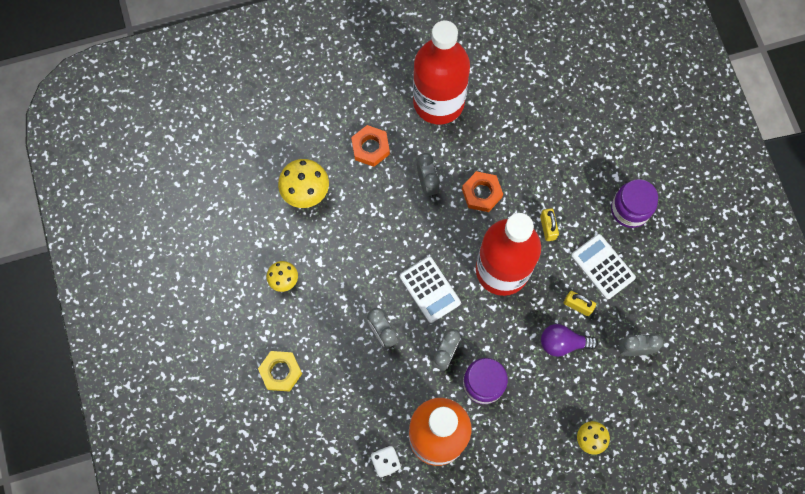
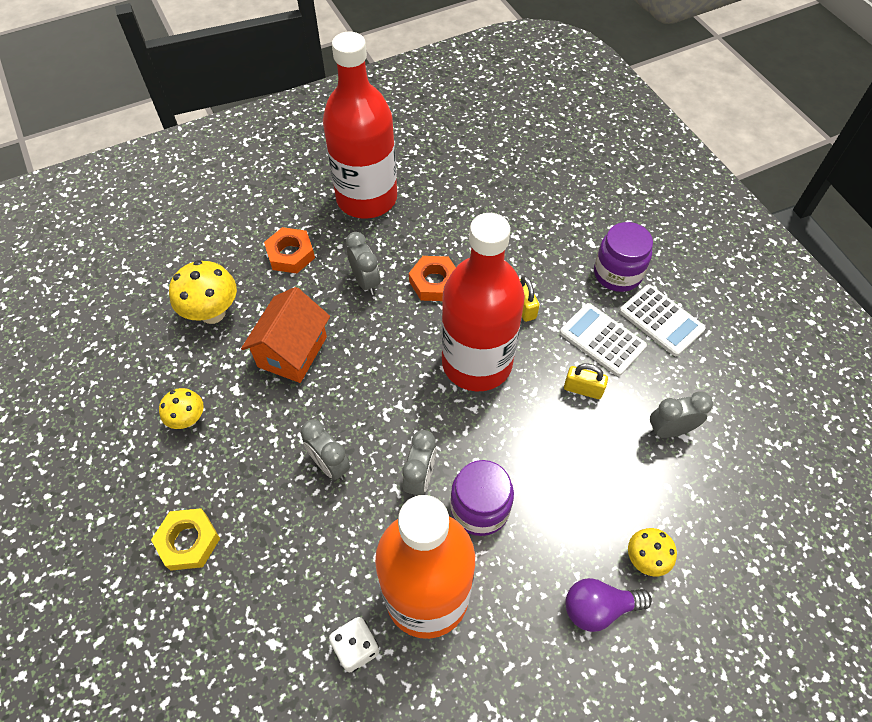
camera: 10 degrees left, 15 degrees down
(364, 237) = (292, 352): none -> orange house
(430, 289) = (387, 400): white calculator -> white calculator (661, 320)
(563, 343) = (575, 438): purple light bulb -> purple light bulb (598, 608)

